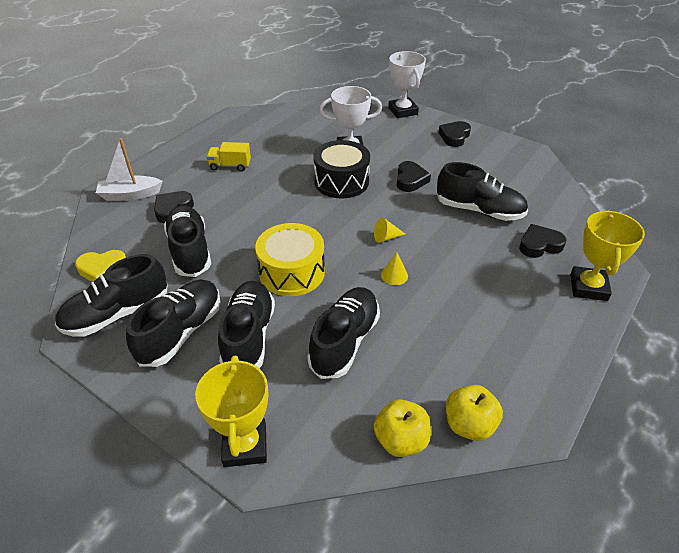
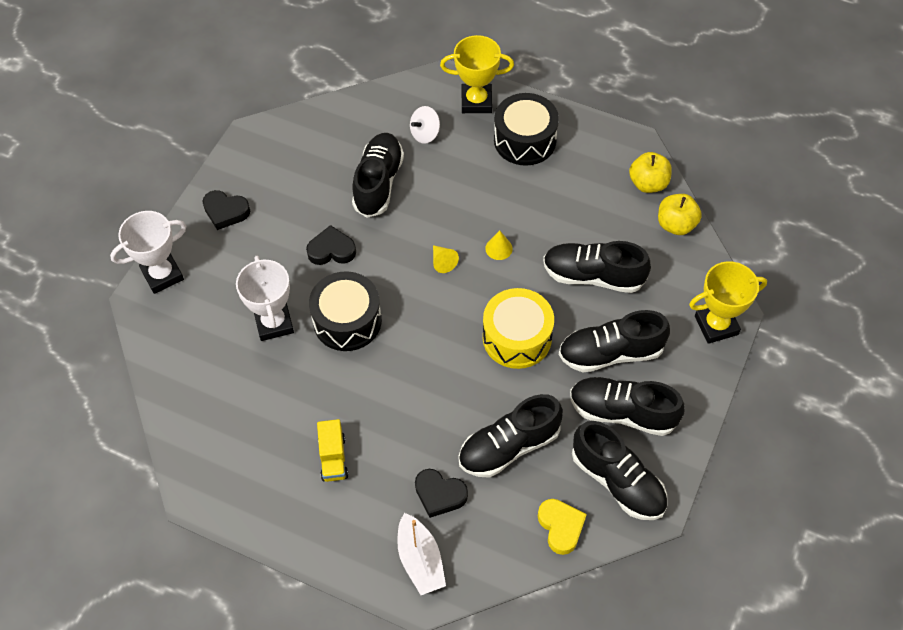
camera: 100 degrees left, 15 degrees up
(535, 317) = (525, 140): none -> black drum
(539, 245) = (425, 134): black heart -> white spinning top

